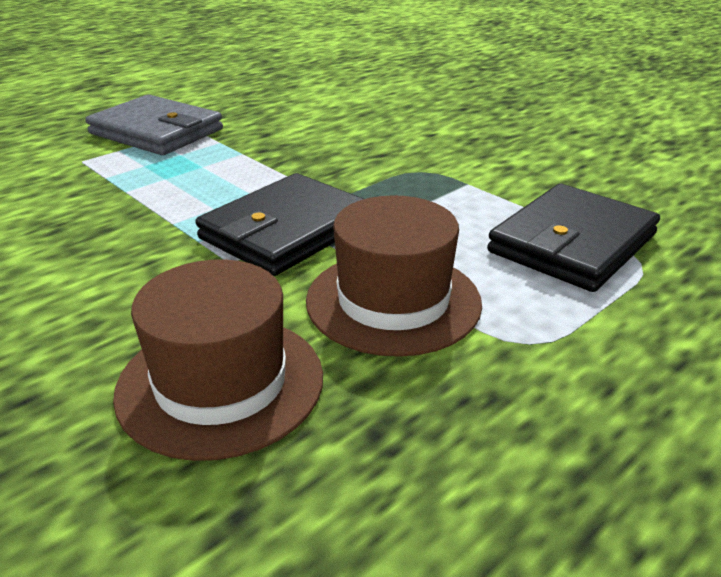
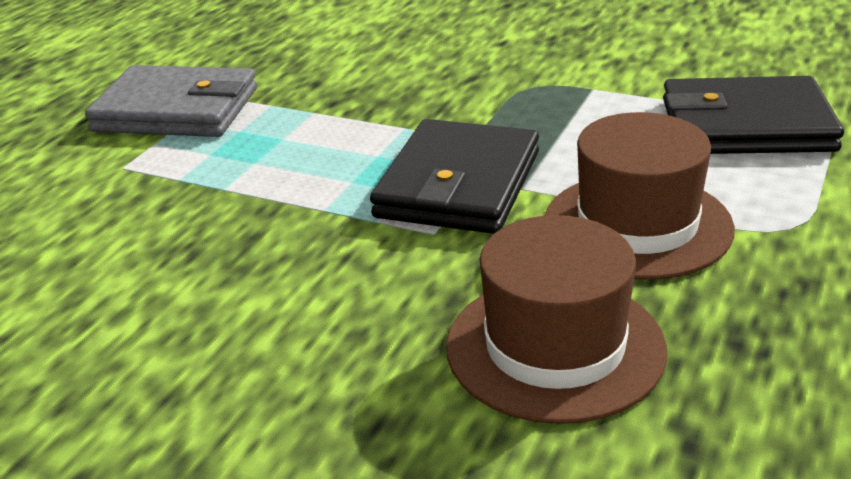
camera: 20 degrees left, 0 degrees up
(572, 243) = (746, 125): black wallet -> black wallet turned 75 degrees clockwise

